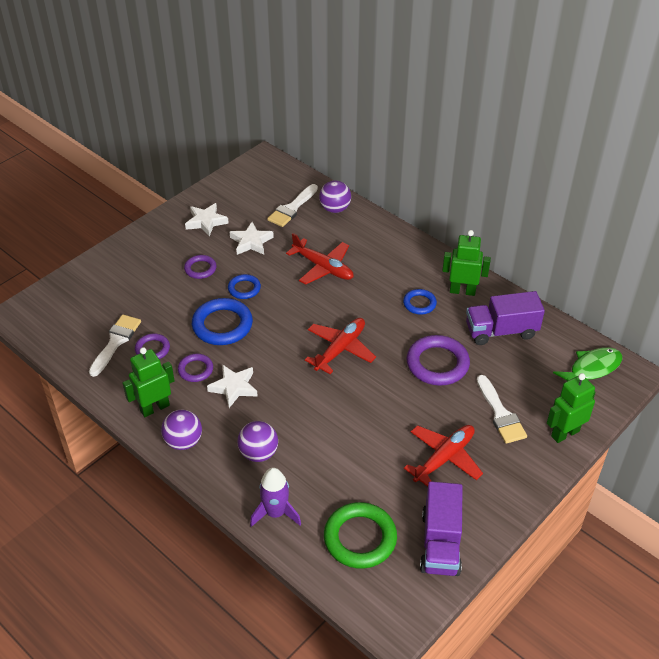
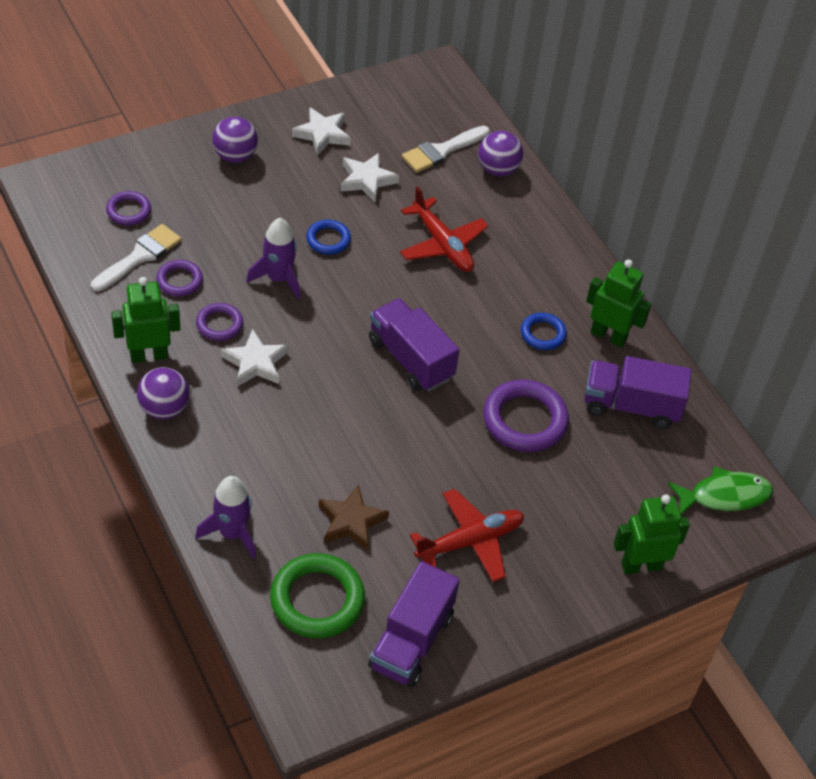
camera: 15 degrees right, 5 degrees up
(200, 269) = (286, 195): purple ring -> purple ring (128, 211)
(222, 325) = (278, 278): blue ring -> purple rocket
(258, 453) = (246, 454): purple ball -> purple ball (235, 156)
(340, 349) = (410, 359): red plane -> purple truck
(356, 474) = (351, 521): none -> brown star
(500, 413) = (571, 511): white brush -> none

